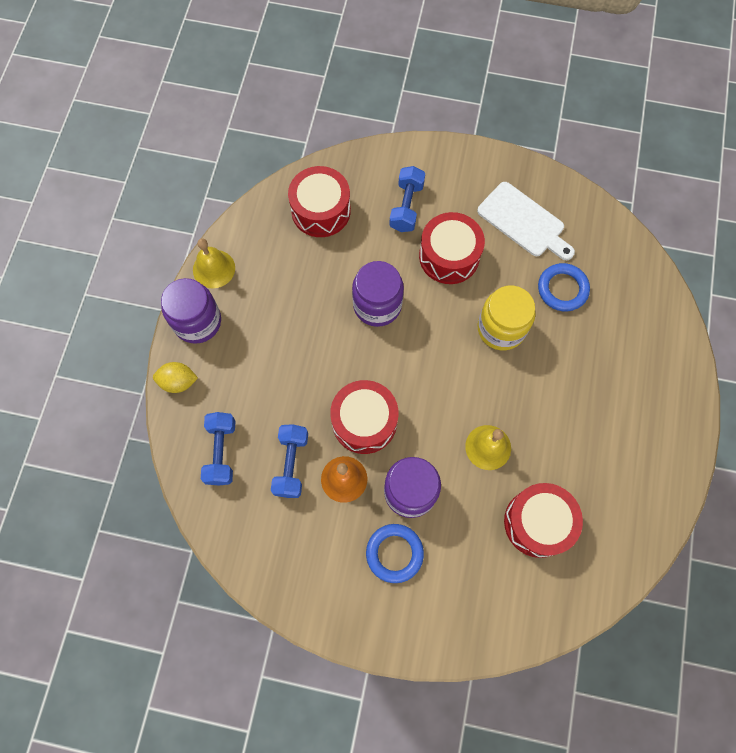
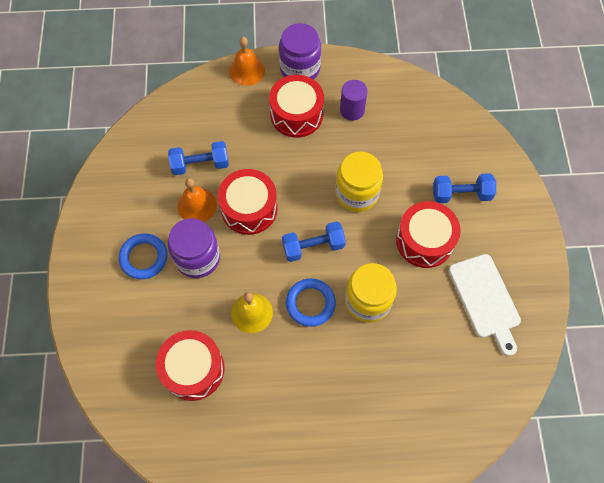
camera: 75 degrees right, 5 degrees down
(178, 382) = (247, 70): yellow lemon -> orange bell
(214, 269) = (349, 67): yellow bell -> none
(221, 452) = (198, 114): blue dumbbell -> blue dumbbell (313, 247)
(272, 281) = (352, 110): none -> purple cylinder
(321, 210) = (430, 128): red drum -> red drum (296, 114)
(377, 305) = (357, 193): purple jar -> yellow jar
(523, 222) = (485, 299): white cutting board -> white cutting board turned 45 degrees counterclockwise
(562, 289) = (427, 349): blue ring -> blue ring (310, 303)

